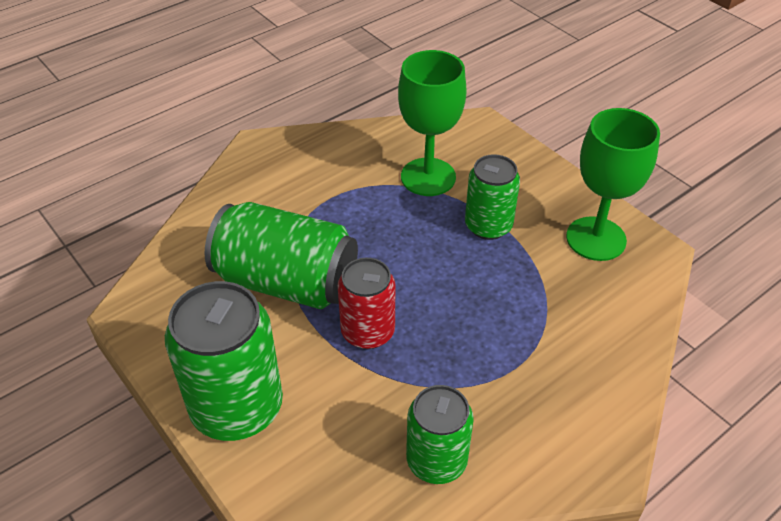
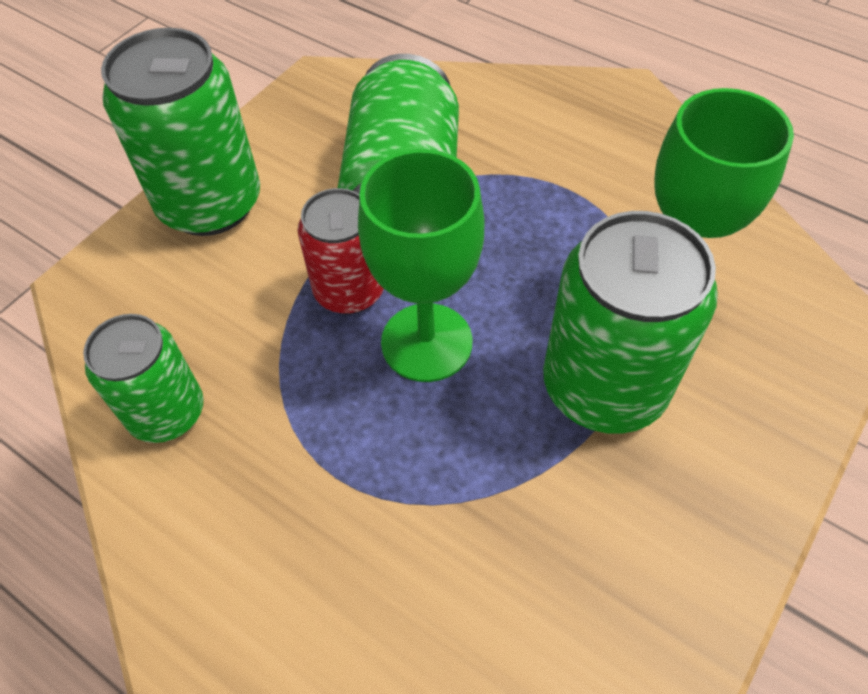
camera: 75 degrees right, 10 degrees up
(488, 226) = (604, 386): green can -> green can, size x1.60
(596, 239) = (650, 555): green goblet -> green goblet (426, 342)

